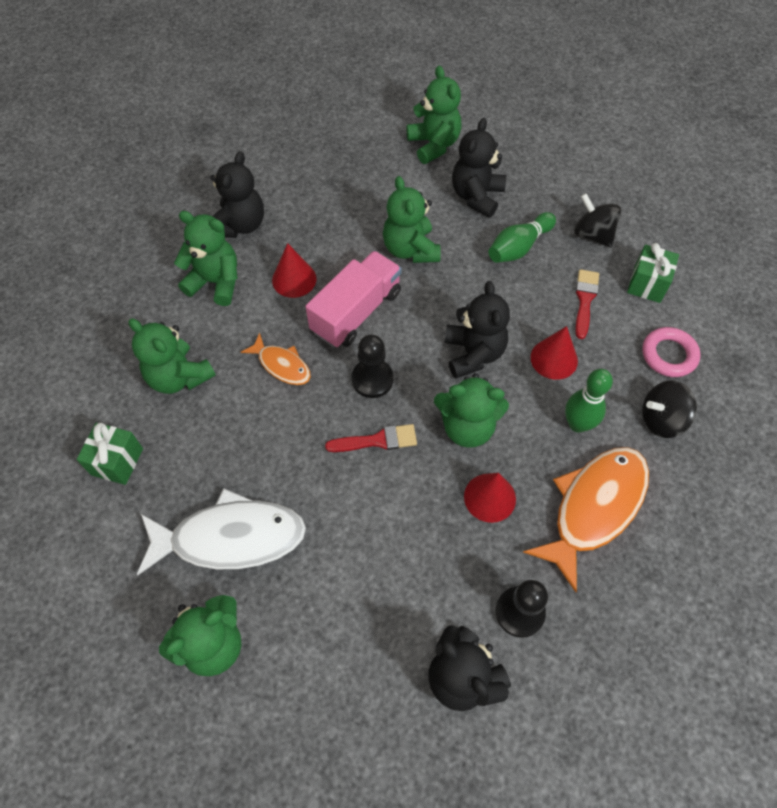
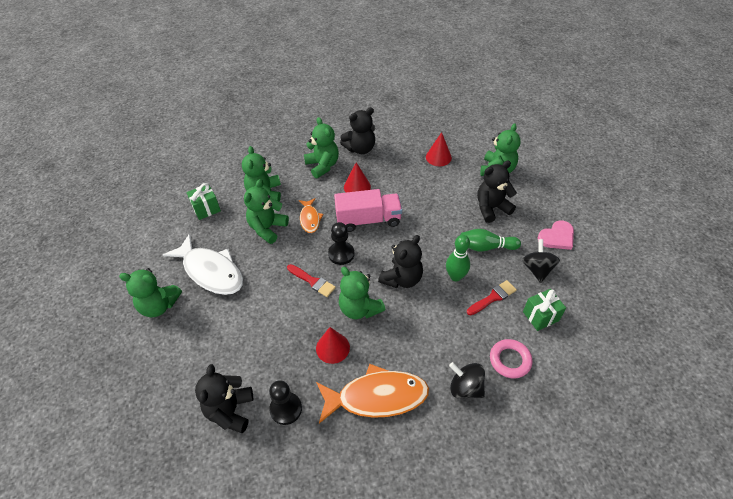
camera: 45 degrees right, 10 degrees down
(410, 249) = (427, 210): green teddy bear -> green teddy bear (267, 228)
(554, 359) = (441, 312): red cone -> red cone (438, 157)
(574, 183) = (557, 237): none -> pink heart
(577, 424) = (416, 352): green bowling pin -> green bowling pin (455, 276)

